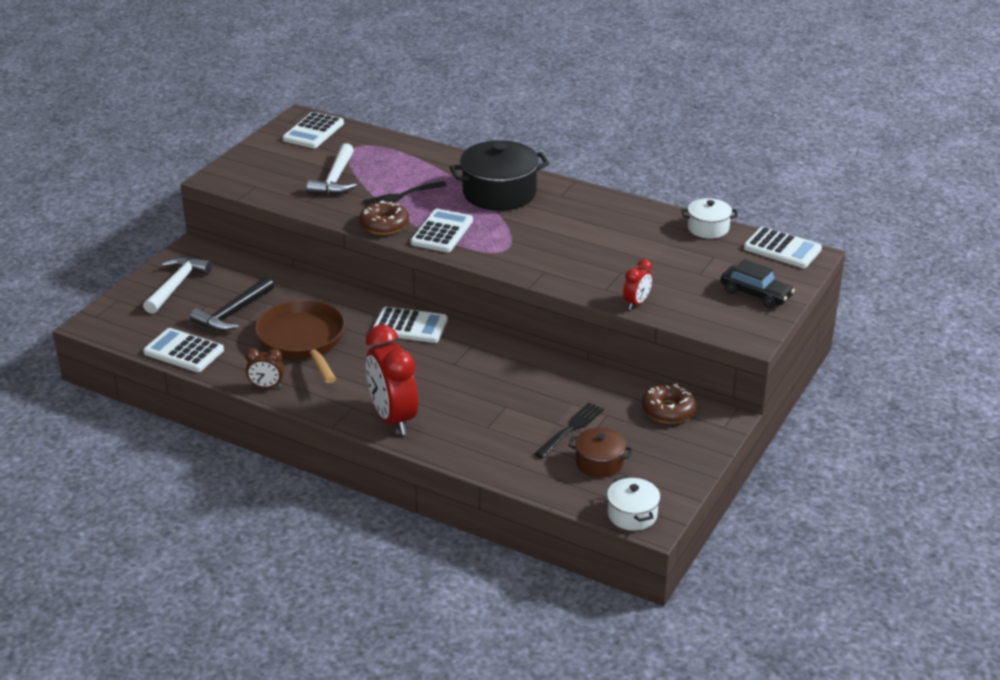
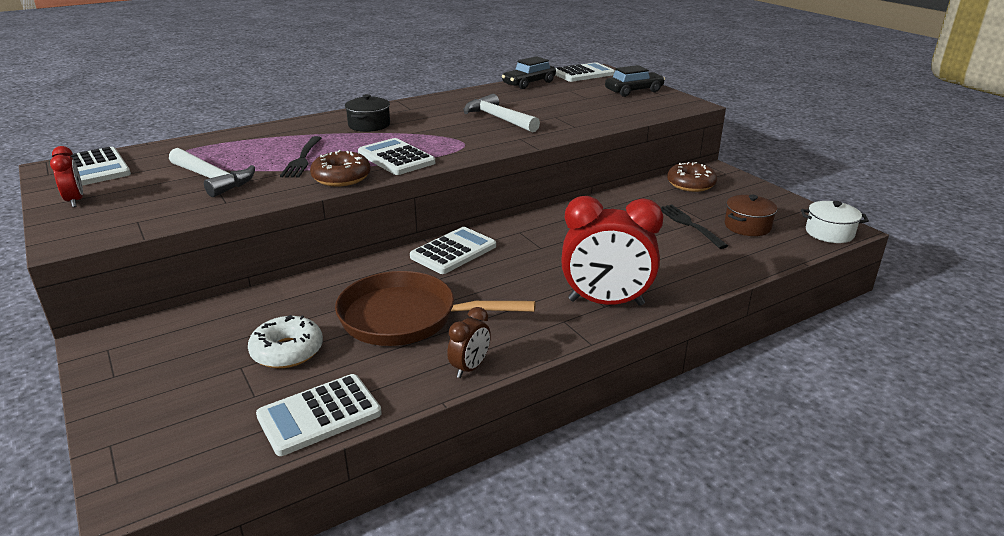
camera: 60 degrees left, 5 degrees down
(176, 285) = (160, 379): white hammer -> white hammer (498, 118)
(233, 313) = (287, 351): black hammer -> white donut
(499, 193) = (369, 125): black pot -> black pot, size x0.55
(636, 303) = (607, 122): red clock -> red clock (75, 201)
(708, 228) = (529, 83): white pot -> black car

